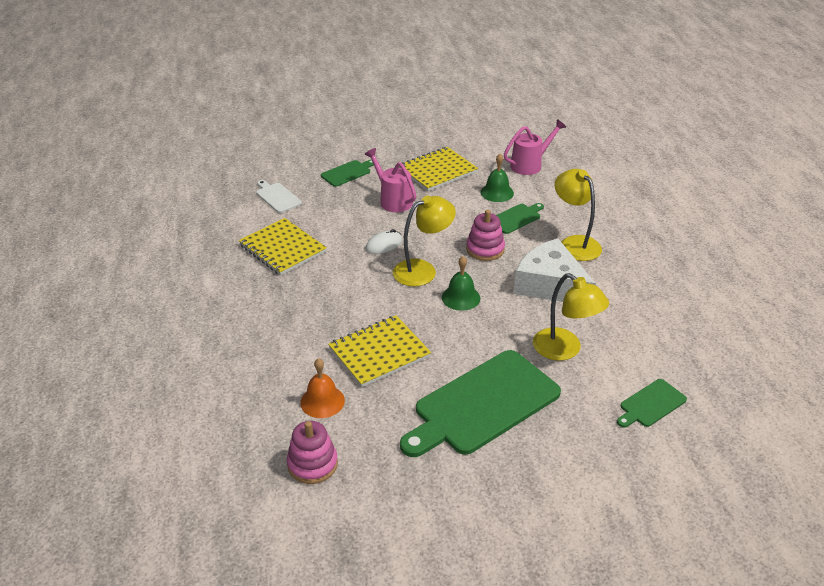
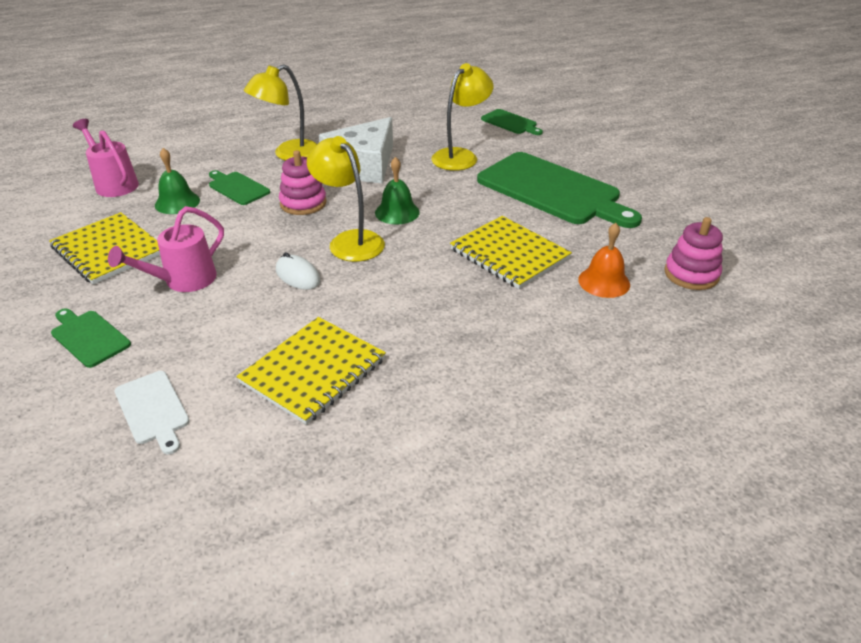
camera: 100 degrees left, 0 degrees up
(277, 197) = (153, 410): white cutting board -> white cutting board turned 75 degrees counterclockwise

